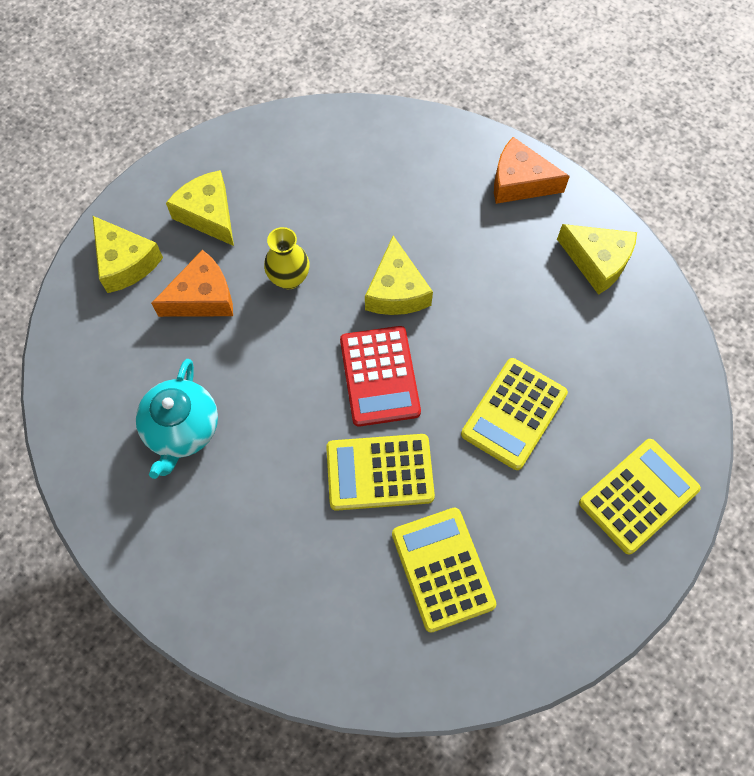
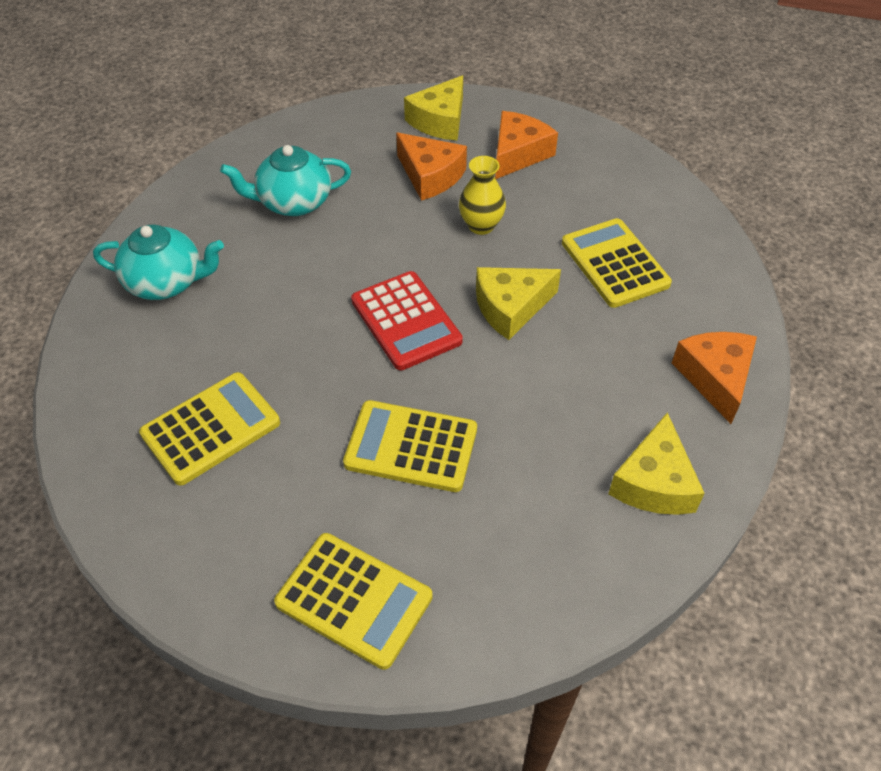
camera: 70 degrees right, 15 degrees down
(208, 214) = (518, 154): yellow cheese -> orange cheese
(244, 576) = (166, 282): none -> turquoise teapot
(379, 376) = (406, 321): red calculator -> red calculator turned 90 degrees counterclockwise
(379, 472) = (300, 350): yellow calculator -> yellow calculator (614, 263)

